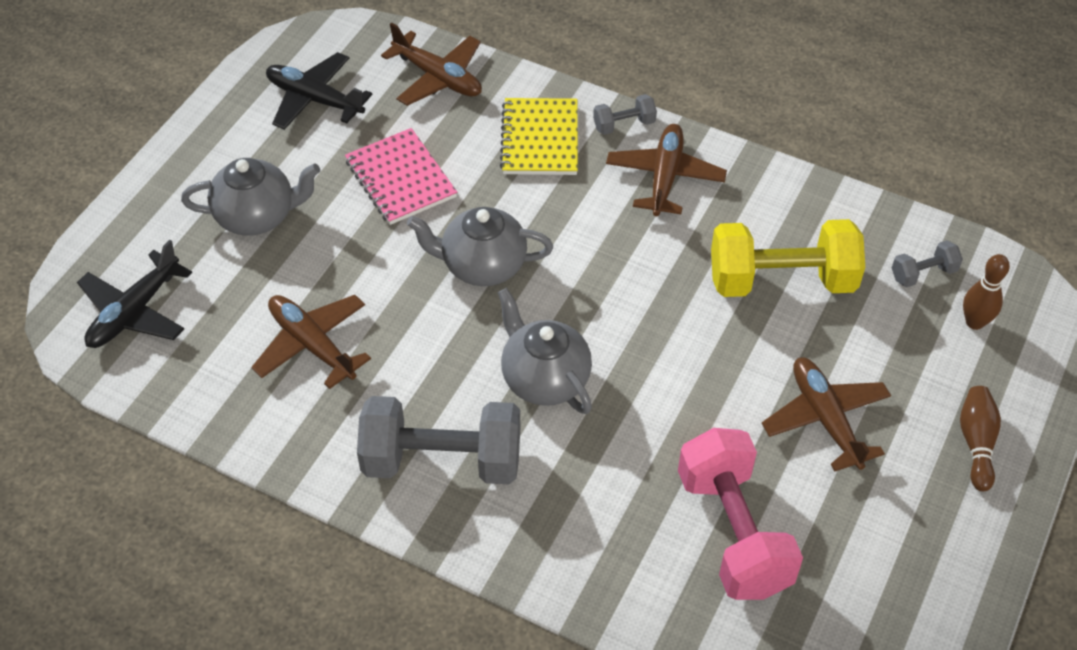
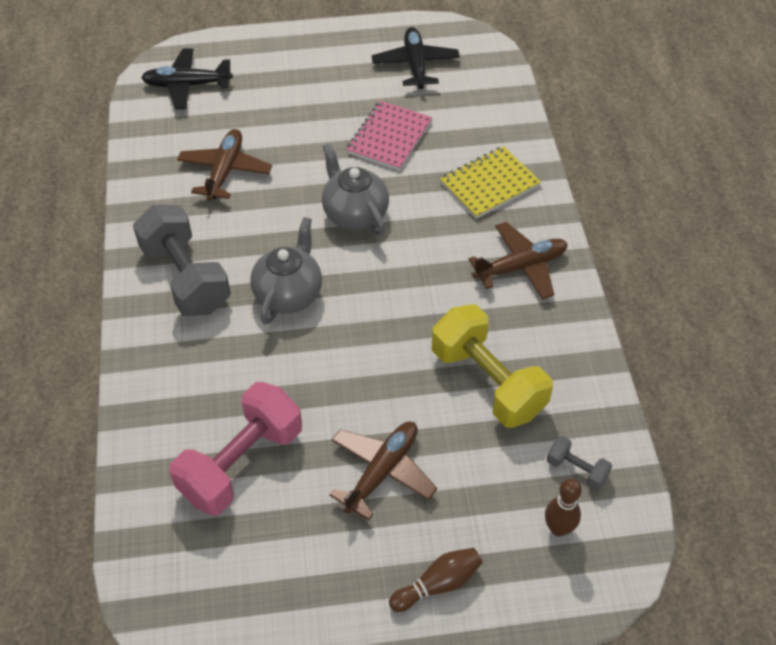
camera: 55 degrees right, 0 degrees up
(257, 216) = (300, 93): grey teapot -> none
(438, 77) = (491, 107): brown plane -> none
(624, 125) = (547, 220): grey dumbbell -> none

